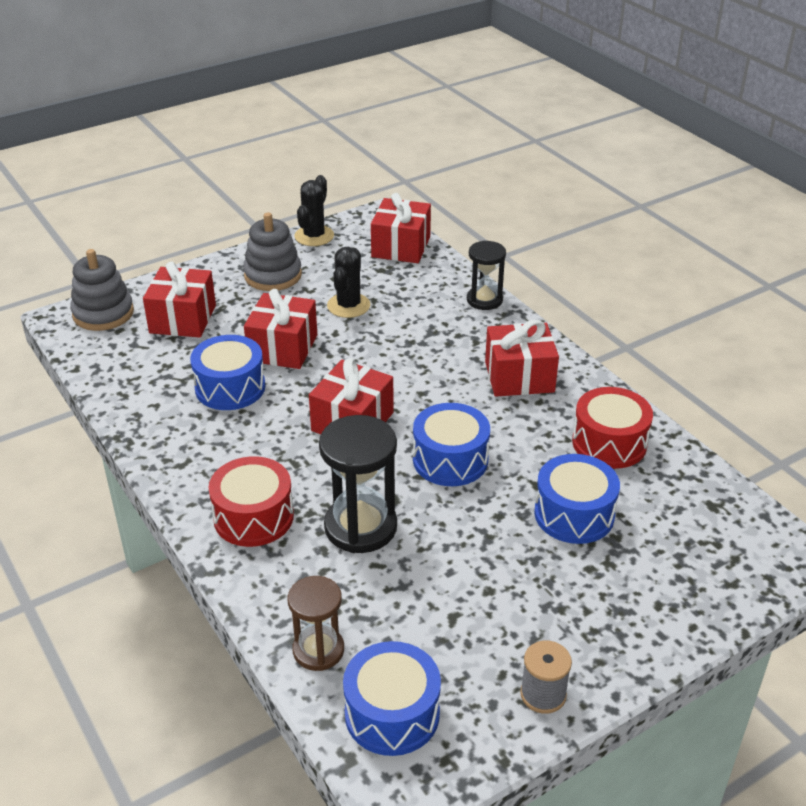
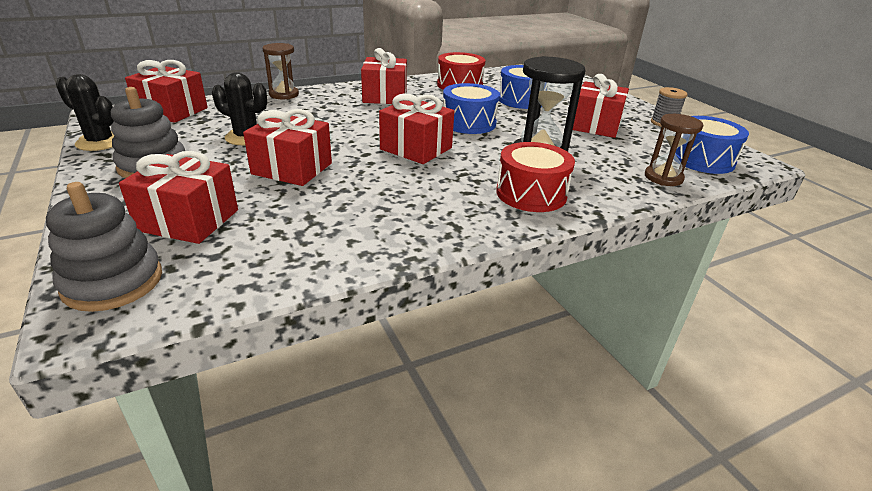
camera: 85 degrees left, 5 degrees down
(230, 387) = (342, 197): blue drum -> none
(484, 300) = (284, 94): black hourglass -> brown hourglass
(493, 597) = (595, 125): none -> red gift

